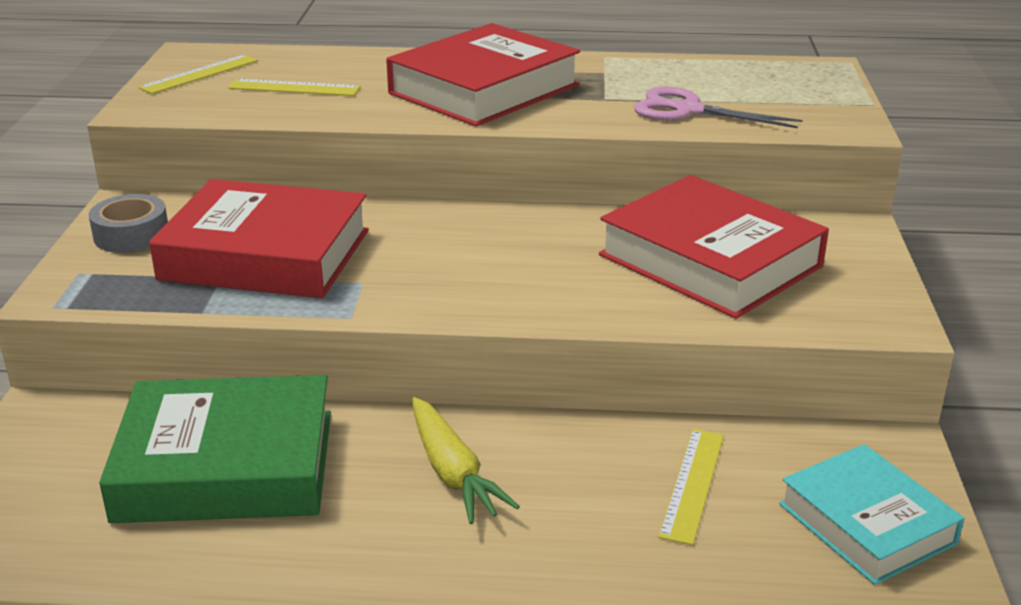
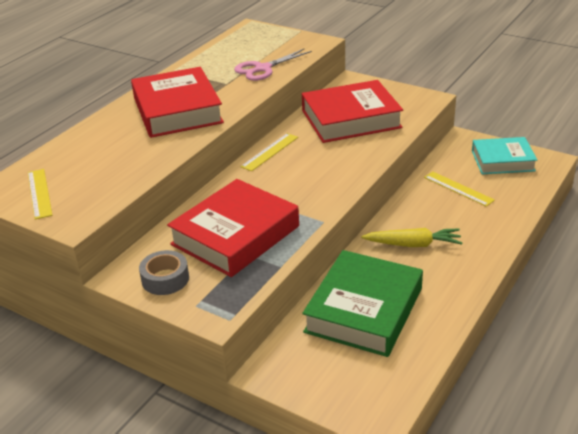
camera: 60 degrees left, 5 degrees up
(294, 88) = (105, 164): yellow ruler -> yellow ruler (270, 152)

